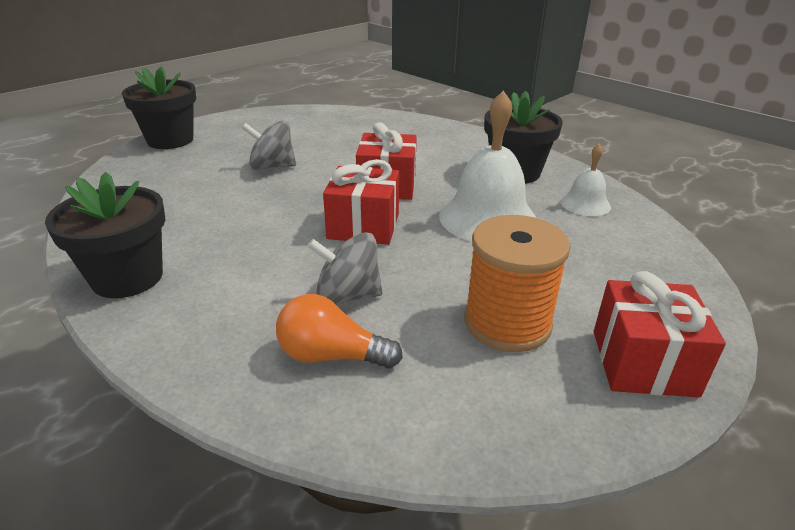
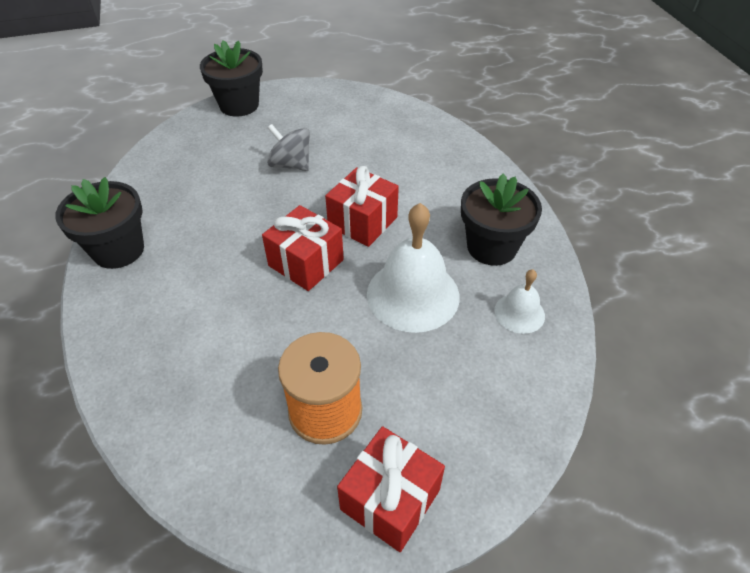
camera: 30 degrees right, 15 degrees up
(331, 355) = (186, 379): orange light bulb -> none
(347, 295) = (238, 330): grey spinning top -> none

